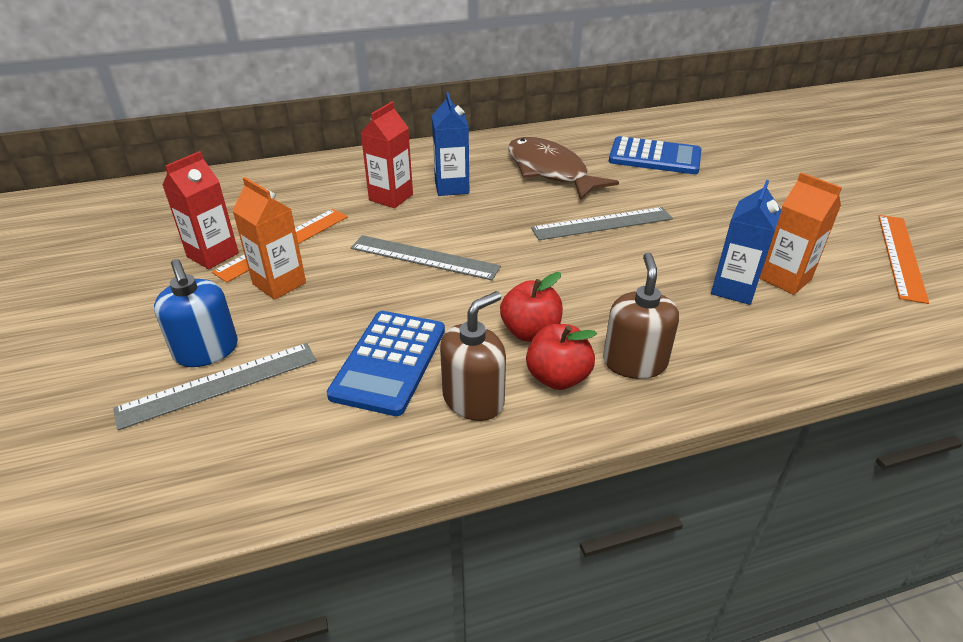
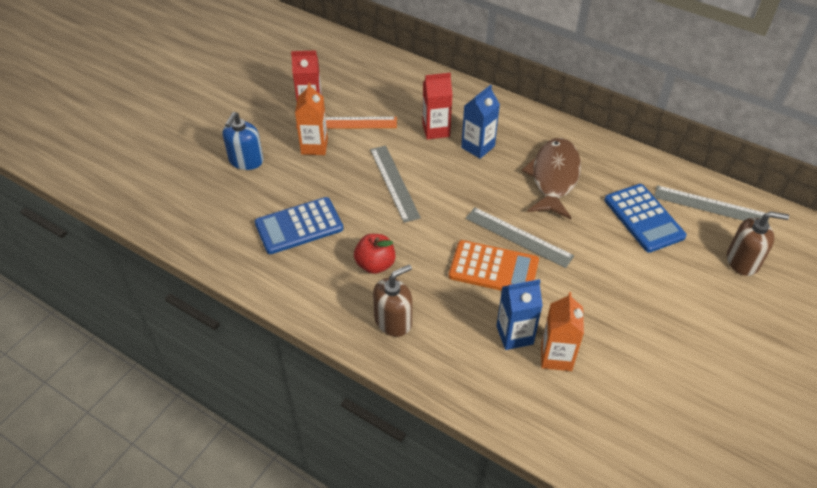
camera: 50 degrees right, 10 degrees up
(219, 384) = (230, 181): grey ruler -> grey ruler (710, 206)
(473, 399) = (303, 273): brown soap dispenser -> brown soap dispenser (742, 261)
(558, 377) = (350, 296): red apple -> none
(629, 257) = (493, 269): none -> orange calculator
(901, 256) = (664, 413): orange ruler -> none

